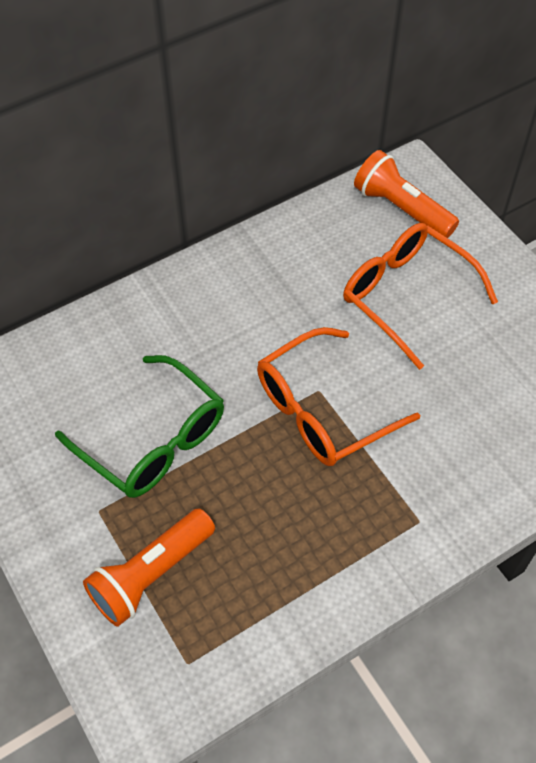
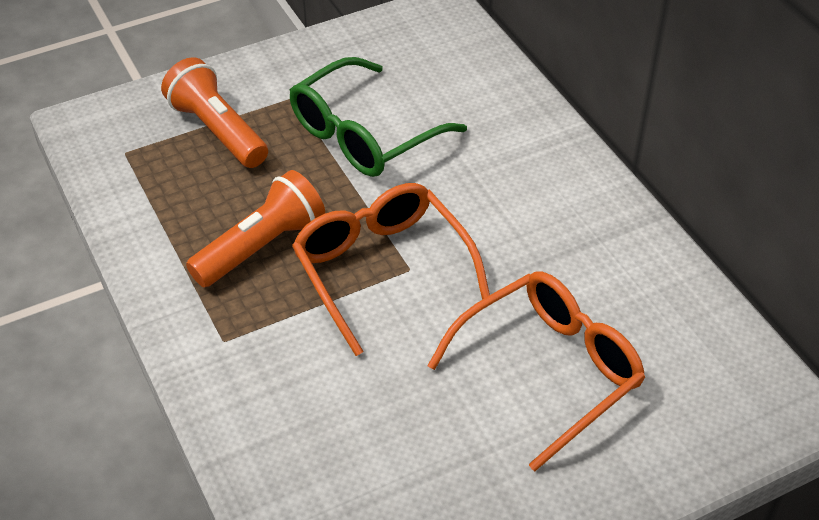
camera: 95 degrees right, 10 degrees down
(401, 209) = (708, 385): orange flashlight -> orange flashlight (261, 246)

